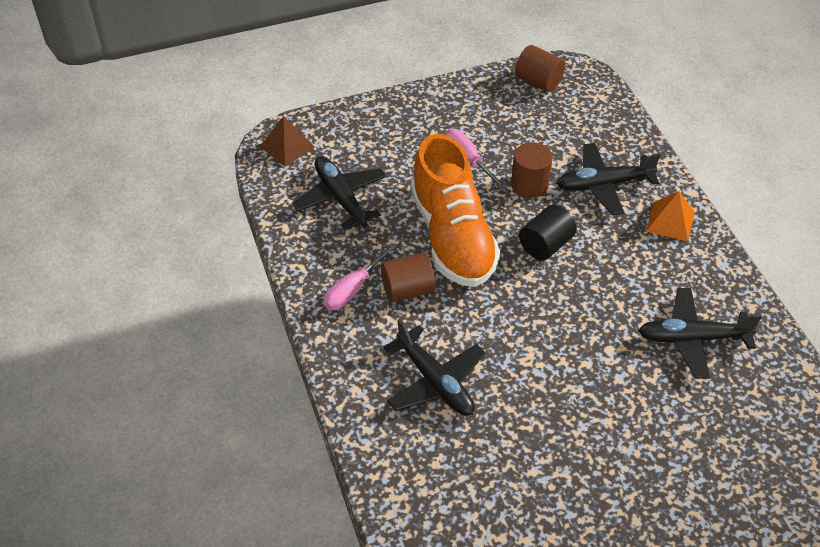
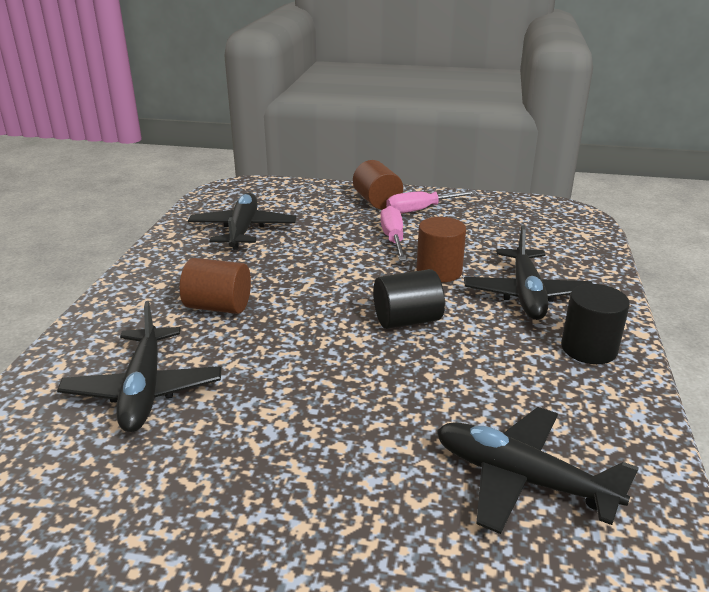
camera: 30 degrees right, 20 degrees down
(287, 146) = (241, 192): brown pyramid -> none
(353, 289) = (168, 289): pink screwdriver -> pink screwdriver (420, 210)
(452, 237) = (313, 284): orange shoe -> none
(538, 81) = (523, 210): brown cylinder -> brown cylinder (377, 201)
(603, 185) = (526, 294): black plane -> black plane turned 105 degrees counterclockwise
(670, 221) = (588, 348): orange pyramid -> black cylinder

